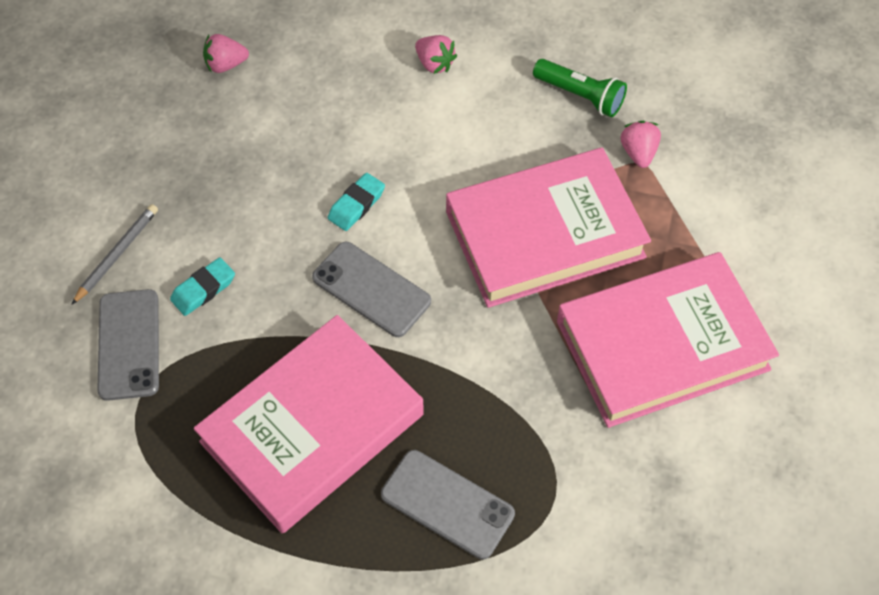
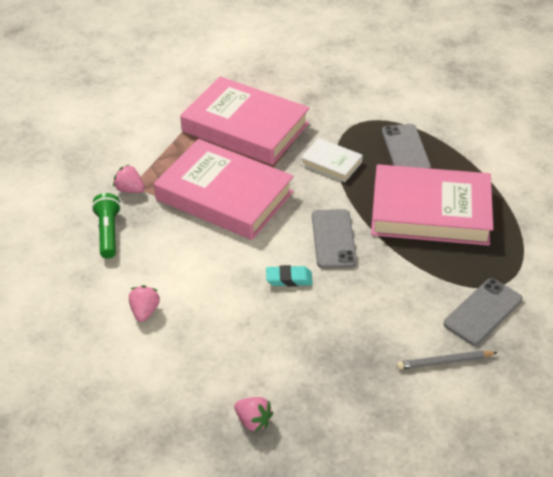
camera: 130 degrees left, 15 degrees down
(203, 289) = (416, 305): turquoise eraser -> none
(501, 390) = (331, 163): none -> white book
(638, 153) = (130, 190): pink strawberry -> pink strawberry turned 75 degrees clockwise

